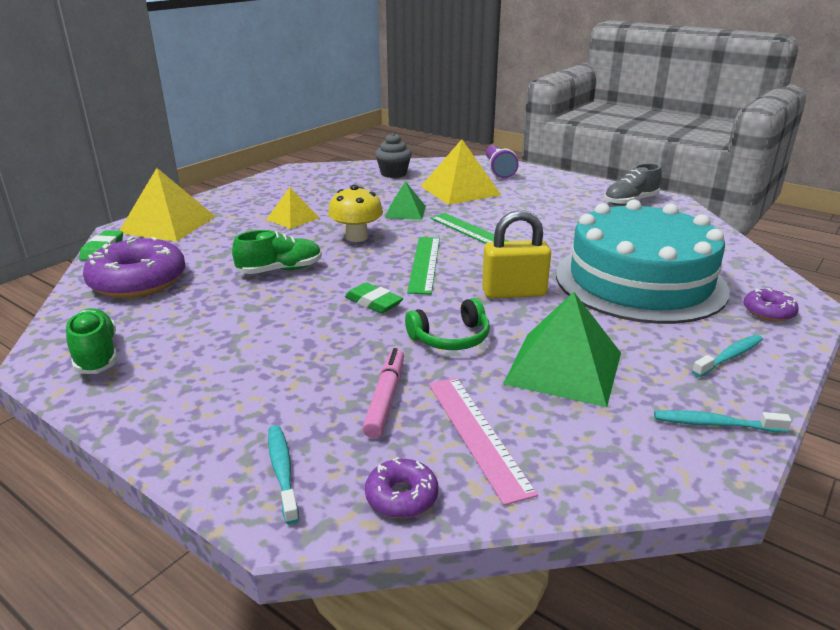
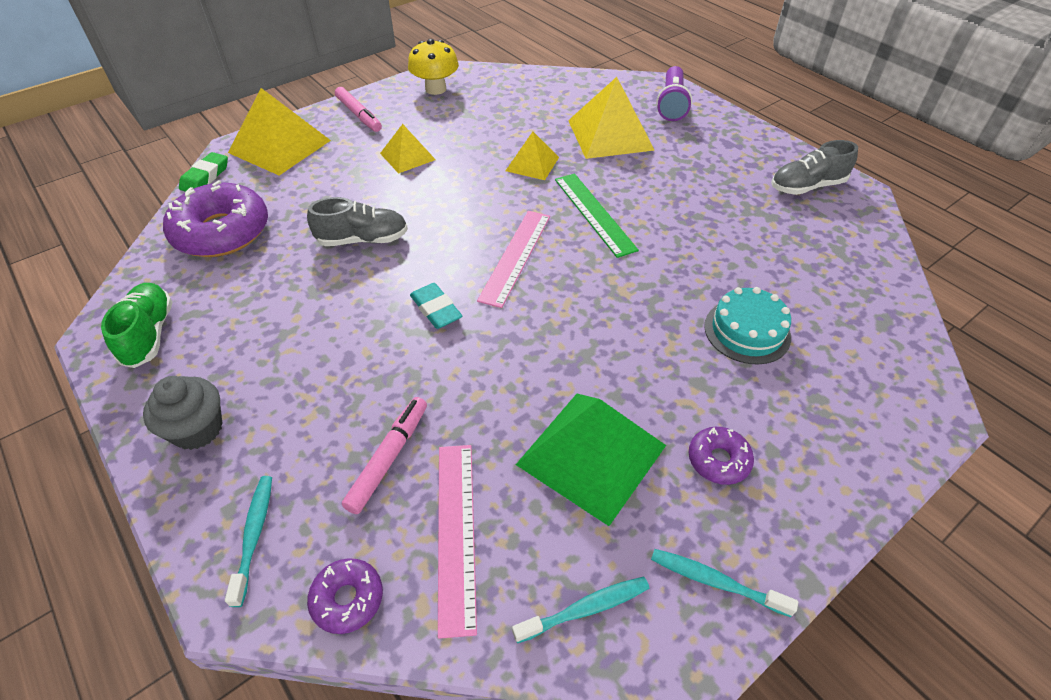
camera: 15 degrees right, 20 degrees up
(233, 199) = (359, 115): none -> pink marker
(280, 270) = (363, 240): green shoe -> grey shoe
(356, 237) = (462, 199): yellow mushroom -> yellow mushroom (435, 89)
(373, 302) = (436, 309): green eraser -> turquoise eraser
(393, 174) = (547, 94): grey cupcake -> grey cupcake (197, 429)
(405, 212) = (532, 164): green pyramid -> yellow pyramid
(424, 264) = (516, 256): green ruler -> pink ruler
(451, 338) = (492, 382): green headphones -> none
(514, 292) = (592, 322): yellow padlock -> none
(639, 281) = (747, 331): turquoise cake -> turquoise cake, size x0.43
(729, 357) = (789, 480): turquoise toothbrush -> turquoise toothbrush (585, 609)
(768, 312) = (878, 415): purple donut -> purple donut (718, 460)

